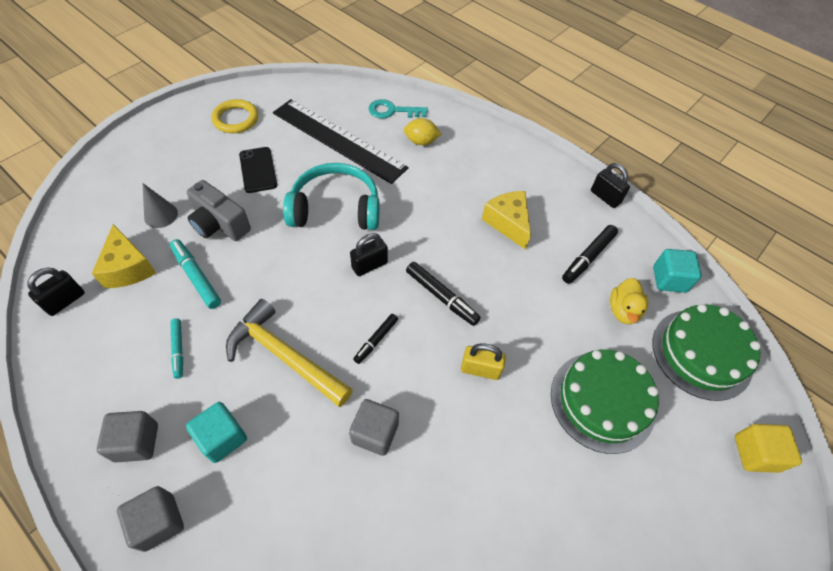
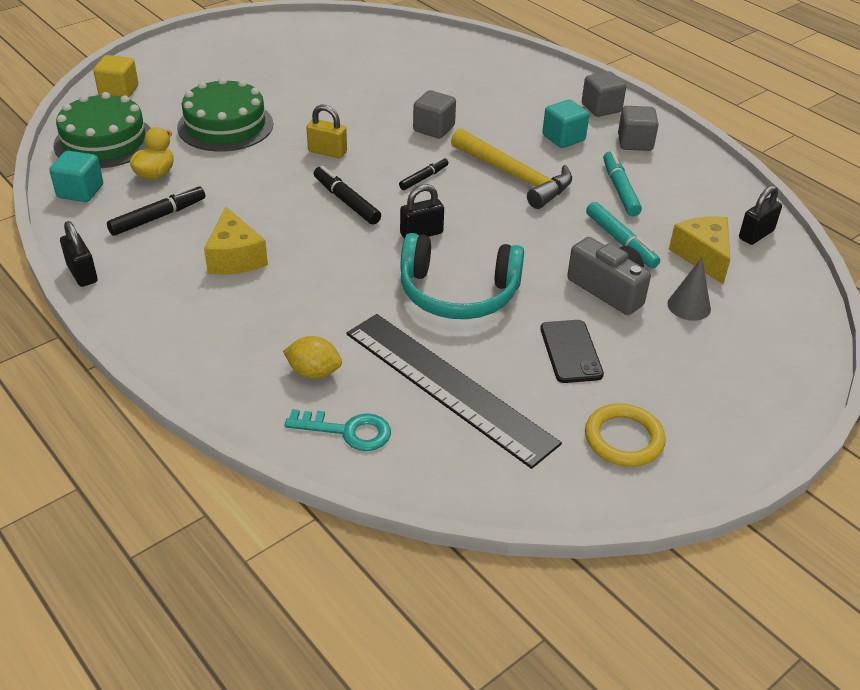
camera: 170 degrees left, 15 degrees down
(178, 349) = (620, 190): turquoise marker -> turquoise marker, size x1.53

